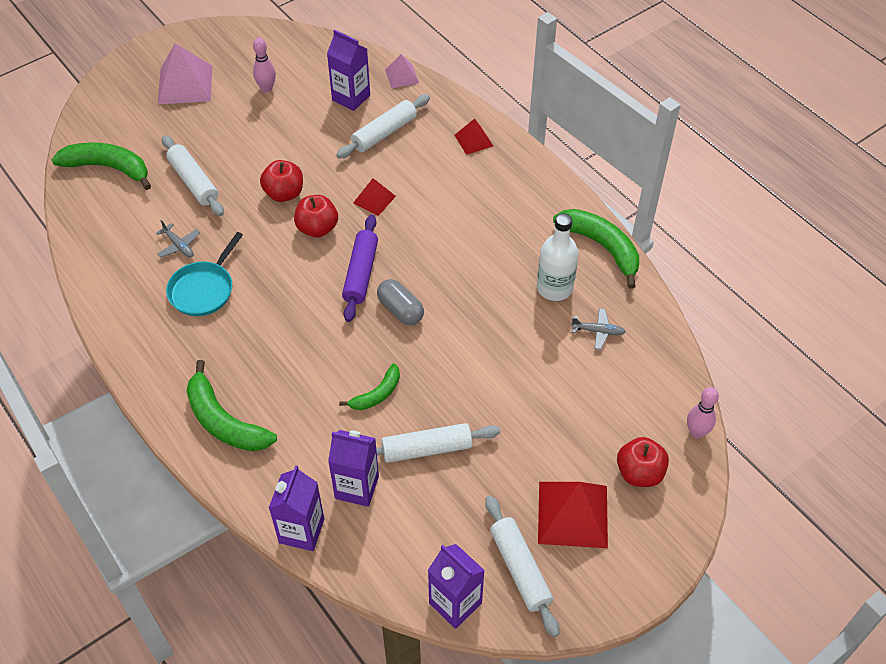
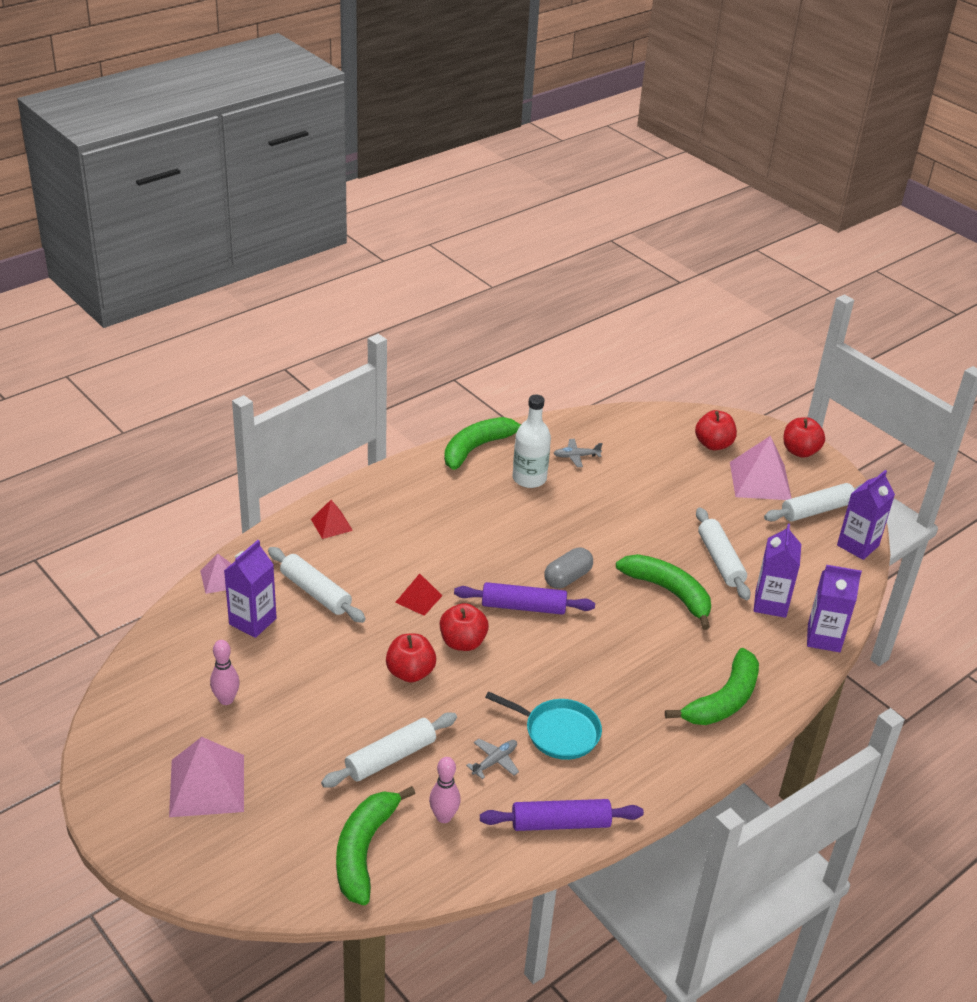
camera: 95 degrees left, 15 degrees down
(107, 285) = (560, 823): none -> purple rolling pin
(377, 394) = (669, 593): green banana -> green banana, size x1.73
(573, 514) = (760, 480): red pyramid -> pink pyramid
(598, 331) = (576, 456): grey plane -> grey plane turned 105 degrees counterclockwise
(639, 573) = (800, 451): none -> red apple
(696, 432) = (669, 413): pink bowling pin -> pink bowling pin (444, 817)

